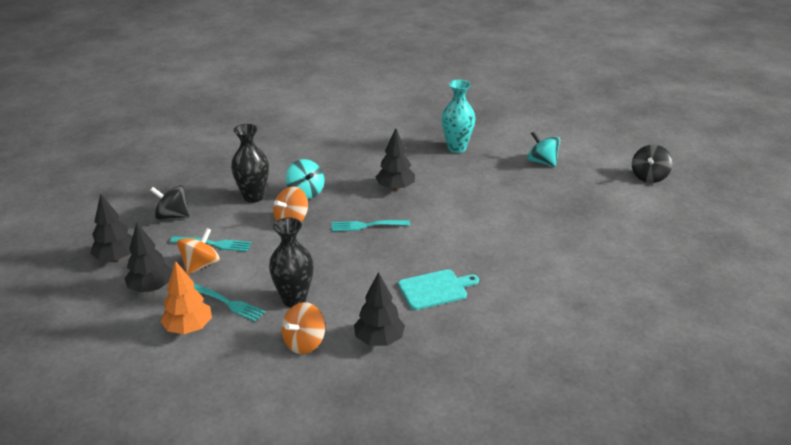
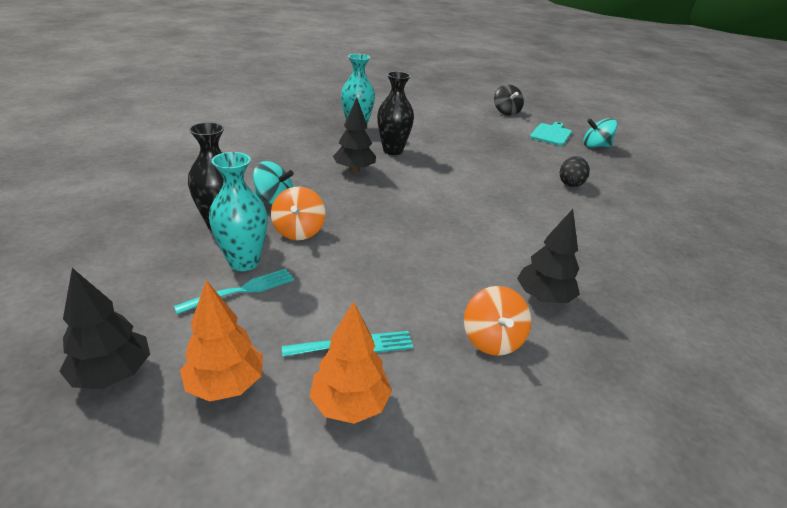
camera: 45 degrees left, 0 degrees up
(151, 288) = (225, 384): black tree -> orange tree
(172, 216) = (137, 284): black spinning top -> none
(200, 265) = (257, 321): orange spinning top -> none
(236, 227) = (244, 262): none -> turquoise vase
(294, 299) = (416, 303): black vase -> black vase (393, 151)
(367, 225) = (378, 207): turquoise fork -> none
(435, 289) = (511, 234): turquoise cutting board -> turquoise cutting board (551, 134)
(542, 162) = (431, 121): turquoise spinning top -> turquoise spinning top (595, 146)
(572, 274) = (570, 183): none -> black egg

